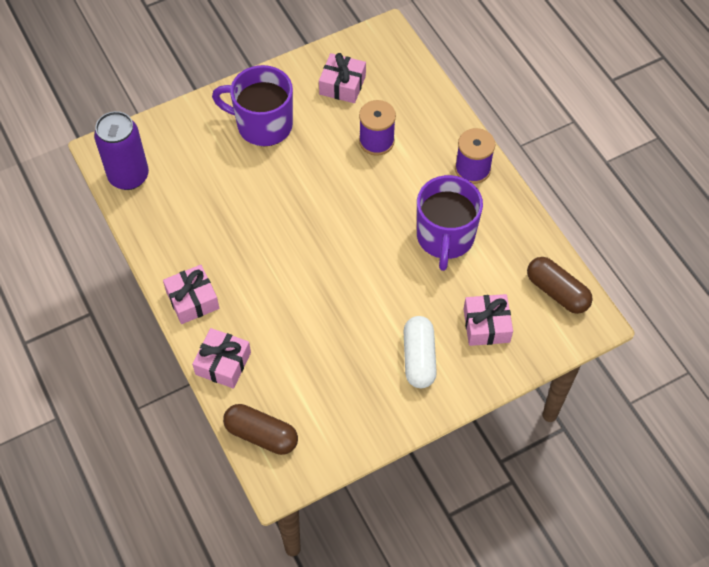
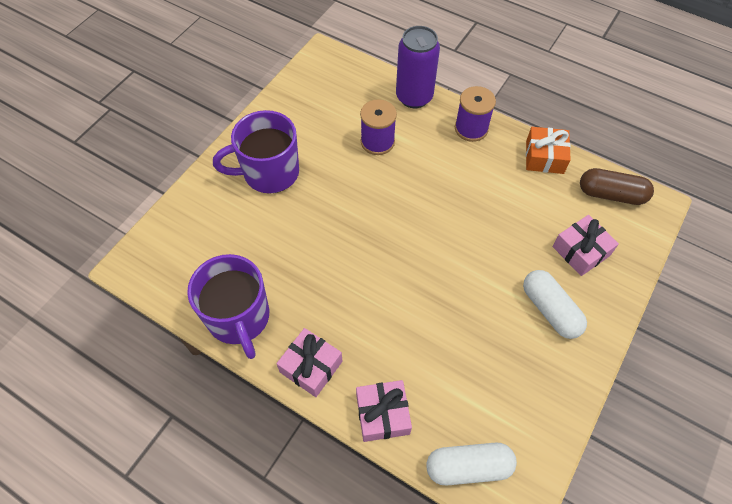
camera: 30 degrees left, 0 degrees up
(128, 176) = (171, 278): purple can -> purple can (414, 97)
(261, 435) = (468, 467): brown capsule -> white capsule
(342, 85) = (316, 109): pink gift -> none
(445, 237) = (492, 194): purple mug -> purple mug (239, 318)
(521, 228) = (544, 157): none -> orange gift

